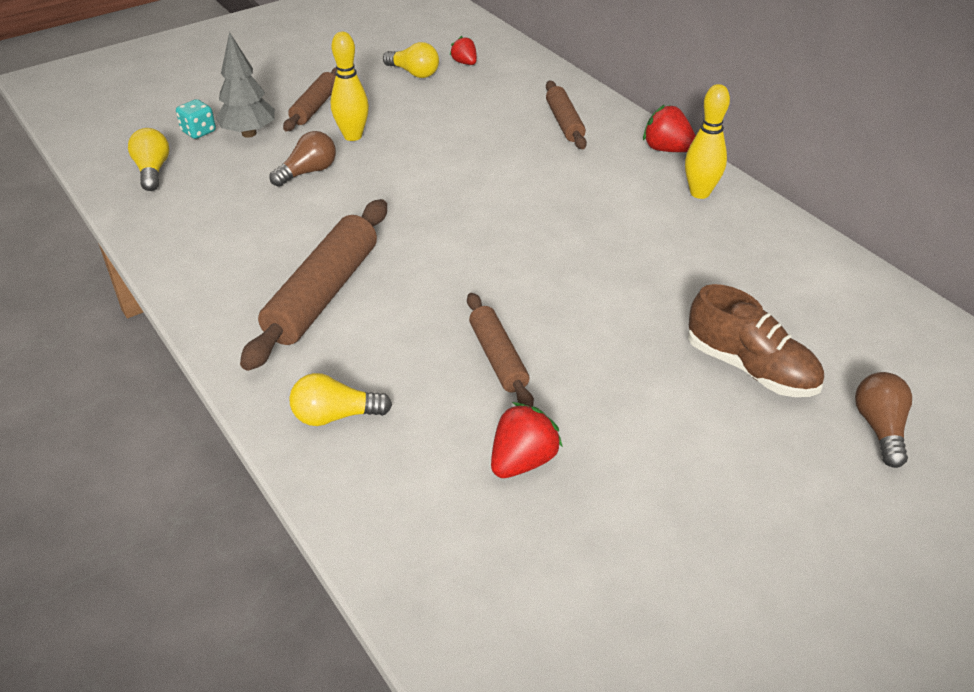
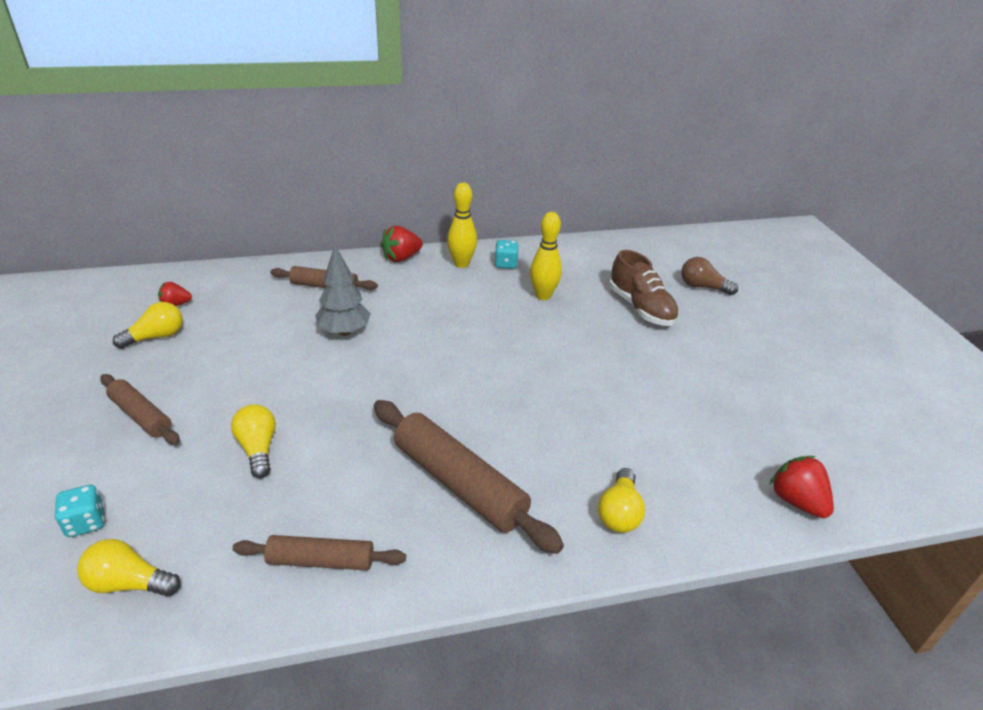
camera: 70 degrees left, 5 degrees down
(249, 133) = (138, 478): grey tree -> grey tree (344, 331)
(308, 172) = (258, 449): brown light bulb -> yellow light bulb
(352, 136) = (224, 403): yellow bowling pin -> yellow bowling pin (543, 296)
(498, 358) = (588, 405): brown rolling pin -> brown rolling pin (321, 561)
(522, 461) = (695, 425): red strawberry -> red strawberry (796, 501)
(736, 225) = (506, 264): none -> turquoise dice
(750, 368) = (641, 308): brown shoe -> brown shoe turned 90 degrees clockwise

